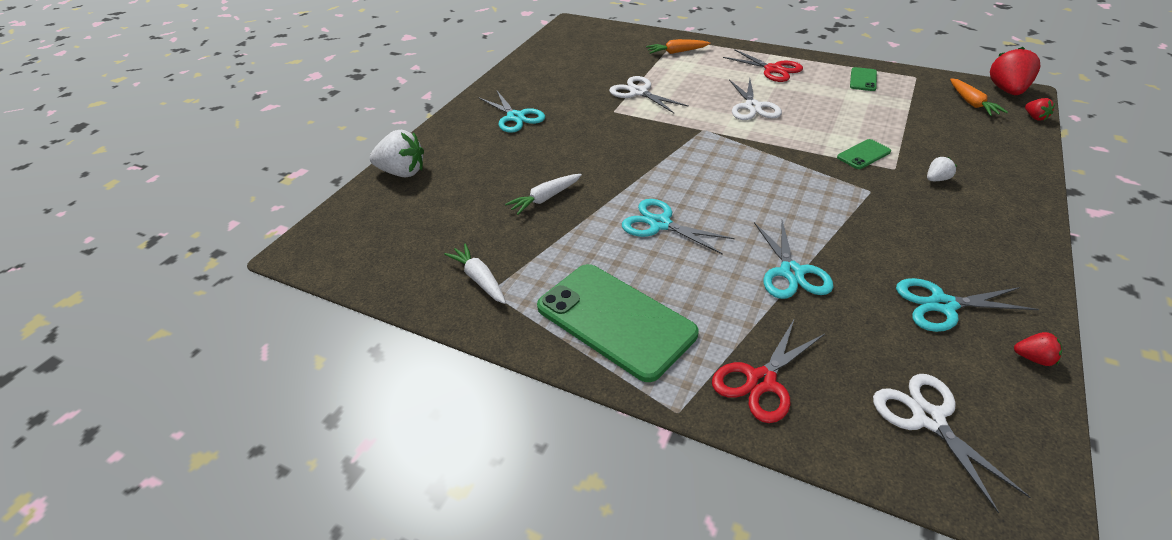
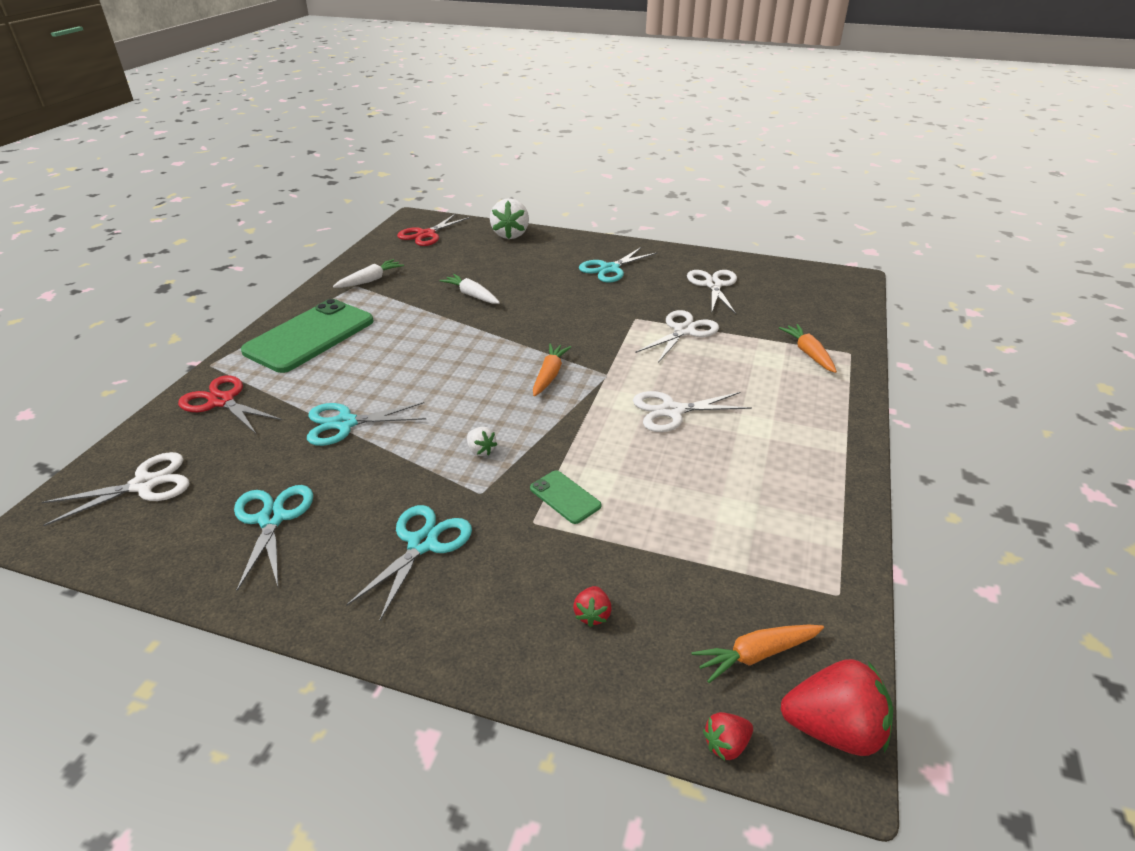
camera: 80 degrees right, 5 degrees down
(564, 73) = (713, 285): none -> white scissors
(660, 224) = (429, 352): turquoise scissors -> turquoise scissors (422, 544)
(704, 156) = (549, 375): none -> orange carrot
(773, 69) = (792, 433): red scissors -> red scissors (426, 234)
(863, 79) = (797, 524): green phone -> none
(936, 179) = (507, 559): white strawberry -> white strawberry (481, 450)
(1033, 358) = (177, 571): red strawberry -> red strawberry (592, 614)

